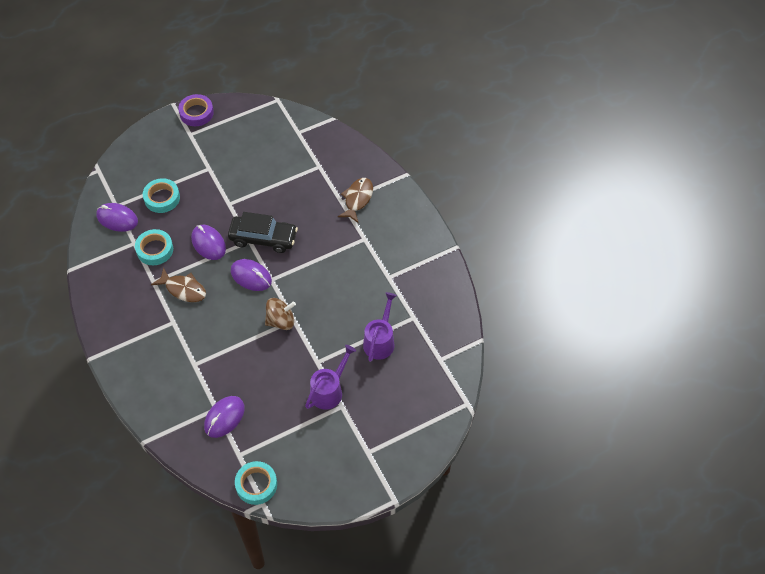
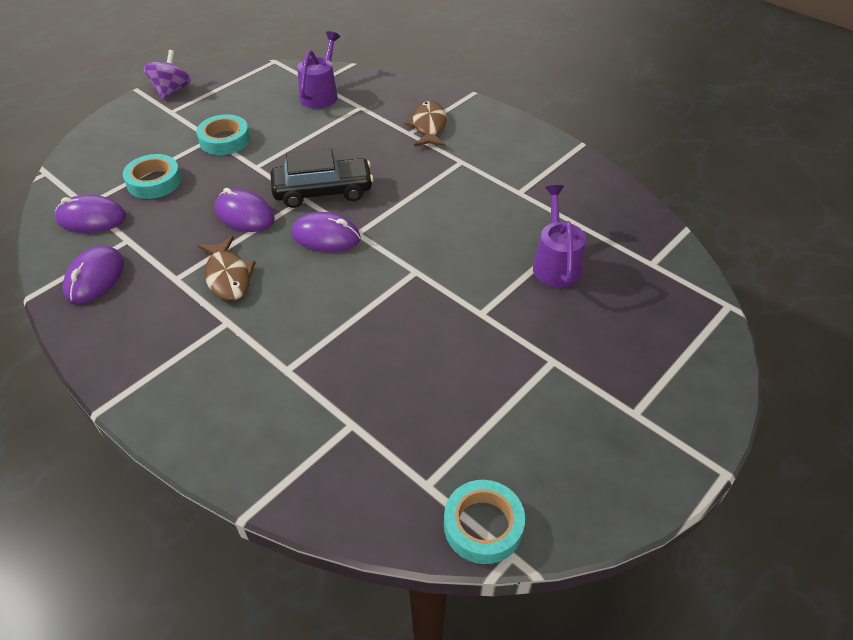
camera: 20 degrees left, 10 degrees down
(155, 250) = (164, 240): turquoise tape -> turquoise tape (224, 140)
(183, 289) = (228, 276): brown fish -> brown fish turned 60 degrees clockwise
(196, 113) = (172, 91): purple tape -> purple spinning top
(224, 417) = (373, 433): purple mouse -> purple mouse (95, 277)
(281, 321) = (398, 277): brown spinning top -> none
(329, 390) = (522, 345): purple watering can -> purple watering can (321, 94)

